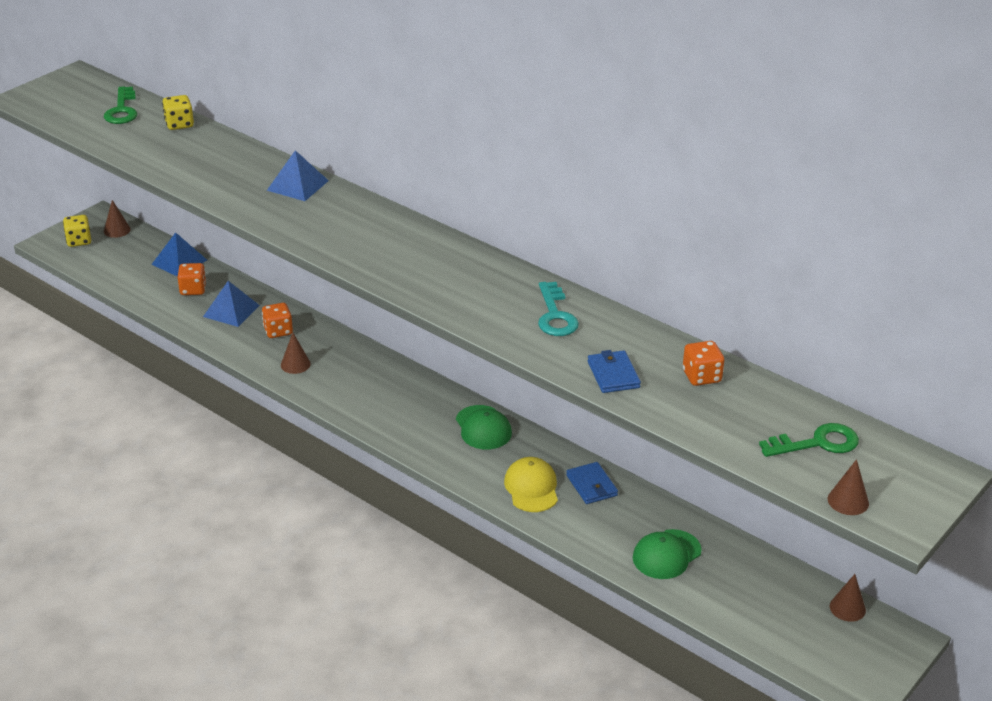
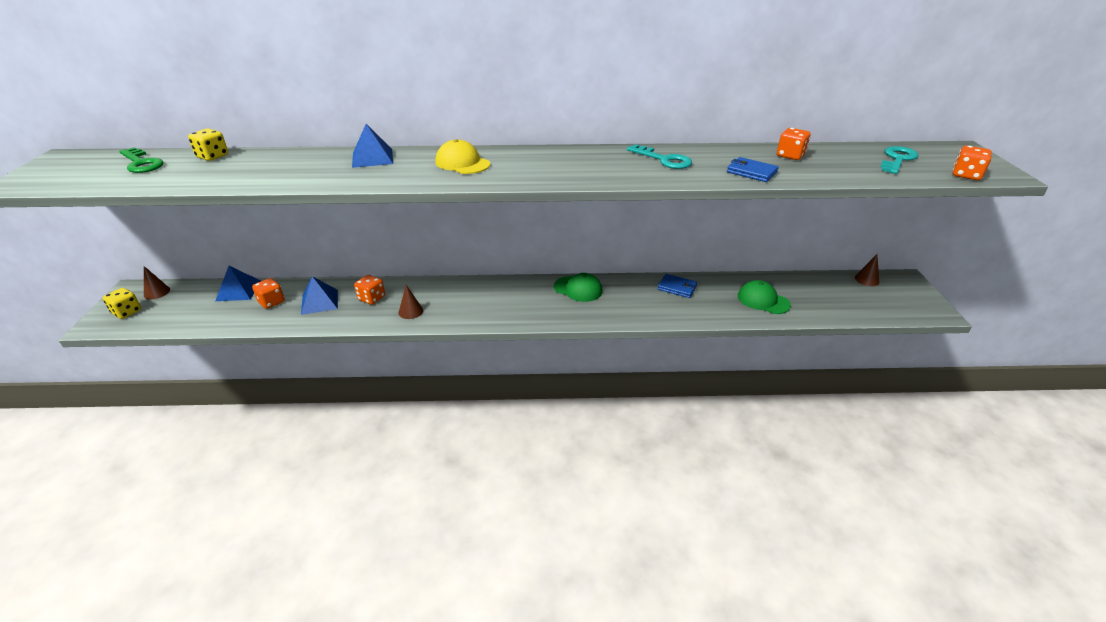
camera: 40 degrees left, 0 degrees up
(531, 488) = (650, 305): yellow cap -> yellow cap (462, 163)
(666, 554) = (763, 300): green cap -> green cap turned 120 degrees clockwise
(817, 443) = (897, 159): green key -> turquoise key
(848, 501) = (966, 175): brown cone -> orange dice

